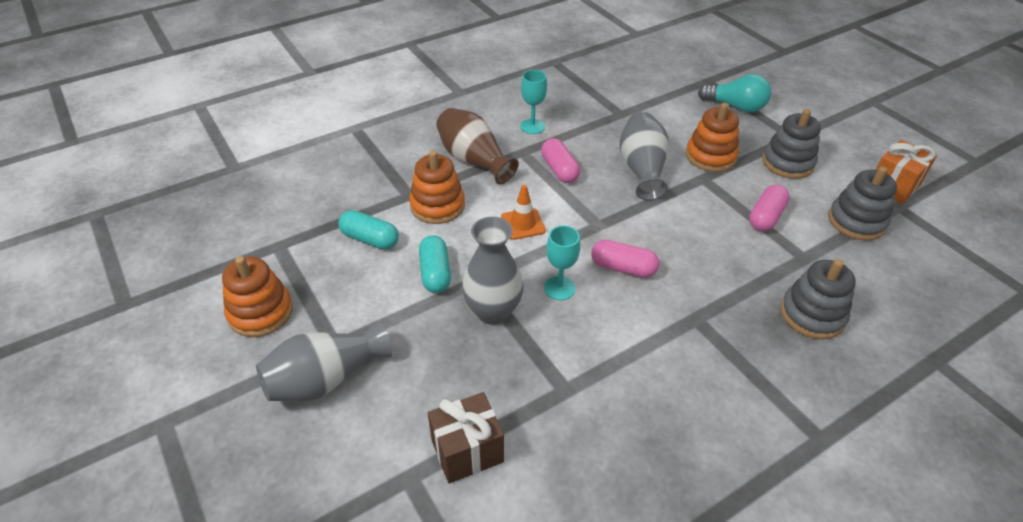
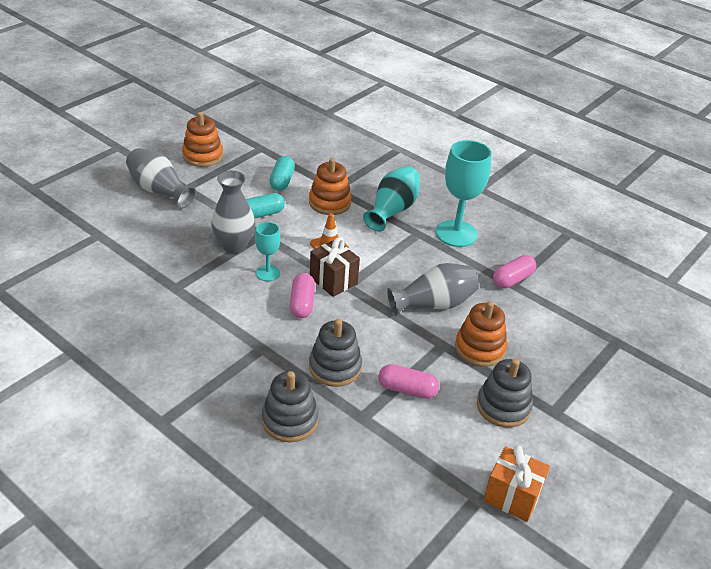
camera: 70 degrees right, 5 degrees down
(467, 451) = (119, 253): brown gift -> brown gift (333, 280)
(474, 160) = (392, 210): brown vase -> turquoise vase
(532, 126) = (456, 233): turquoise goblet -> turquoise goblet, size x1.86
(559, 170) = (405, 256): pink capsule -> pink capsule (512, 279)
(736, 106) = (581, 365): turquoise light bulb -> none
(856, 221) = (434, 459): grey stacking toy -> grey stacking toy (335, 367)

